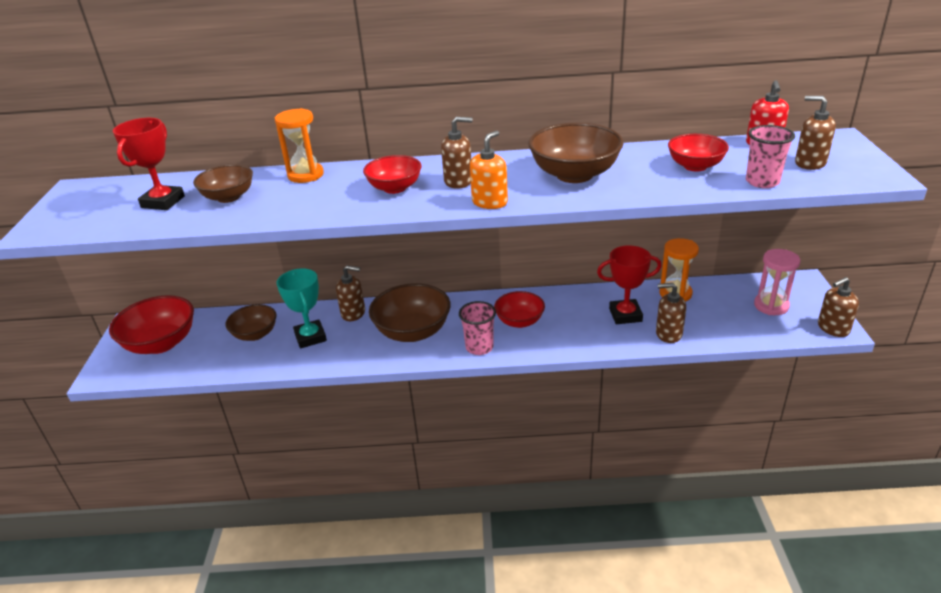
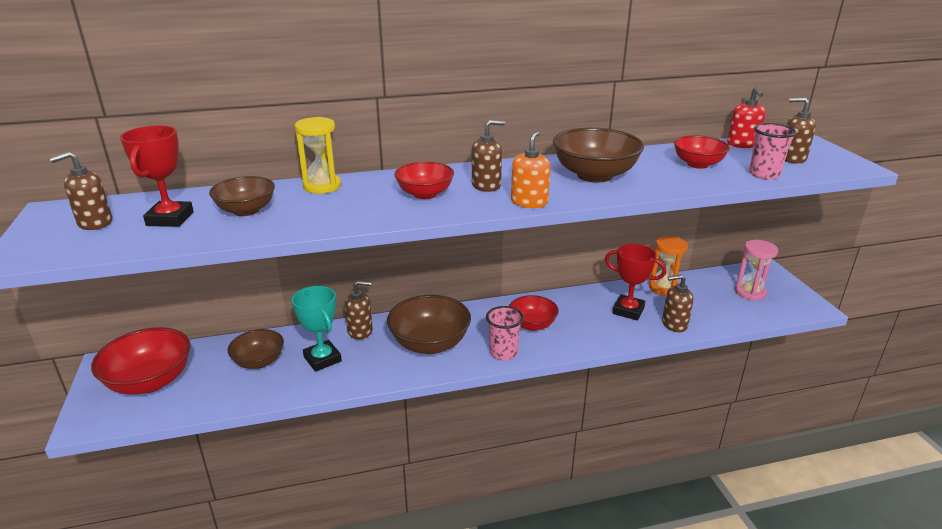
camera: 15 degrees left, 5 degrees down
(305, 175) = (322, 186): orange hourglass -> yellow hourglass
(625, 315) = (628, 310): red trophy -> red trophy turned 45 degrees clockwise
(833, 328) = (809, 307): brown soap dispenser -> brown soap dispenser (95, 223)

